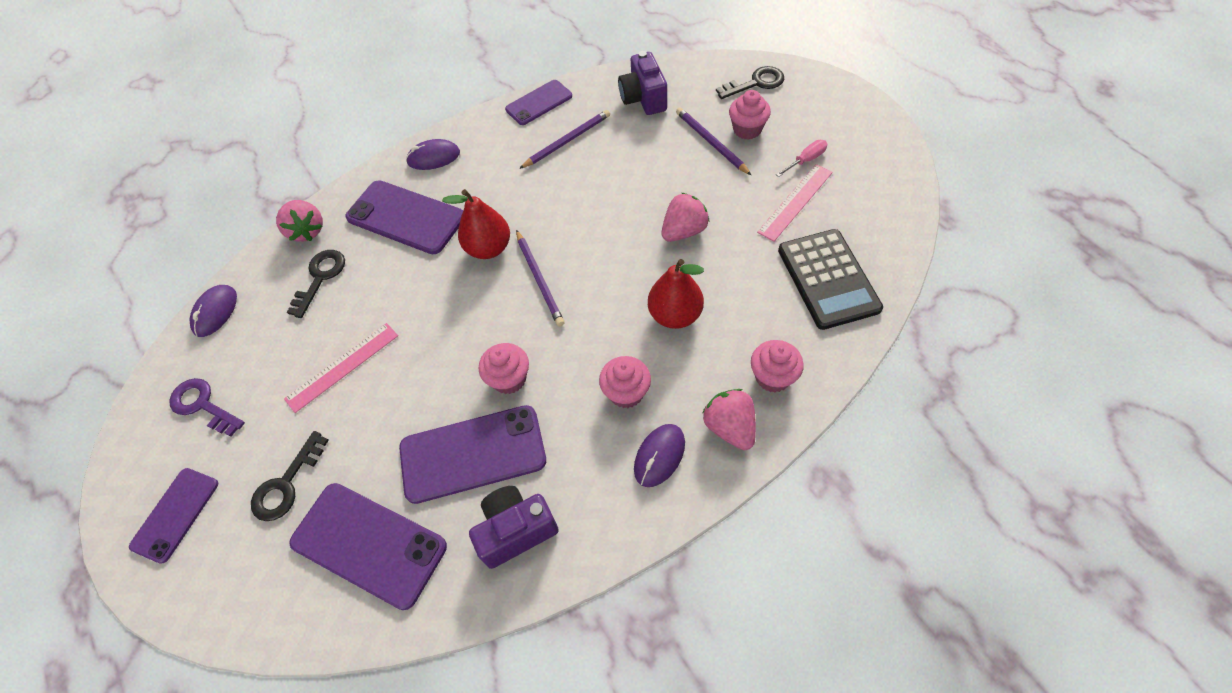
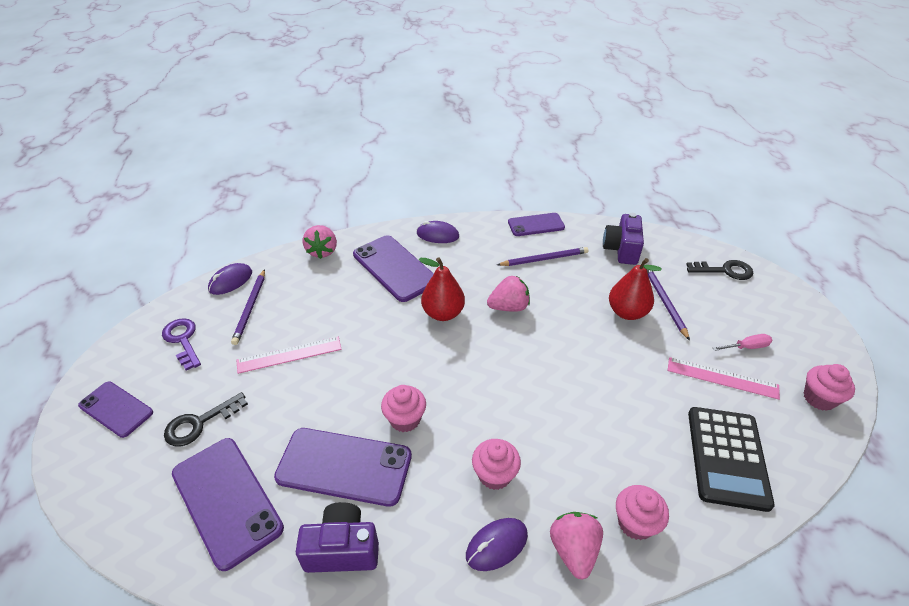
camera: 20 degrees right, 15 degrees down
(175, 514) = (116, 409): purple phone -> purple phone turned 75 degrees clockwise
(320, 278) = (312, 286): black key -> none
(539, 279) = (469, 352): purple pencil -> purple pencil (250, 308)
(675, 315) = (569, 428): red pear -> red pear (627, 312)
(683, 231) = (608, 362): pink strawberry -> pink strawberry (509, 307)
(747, 130) = (701, 303): pink cupcake -> pink cupcake (819, 398)
(795, 202) = (722, 378): pink ruler -> pink ruler turned 45 degrees clockwise

